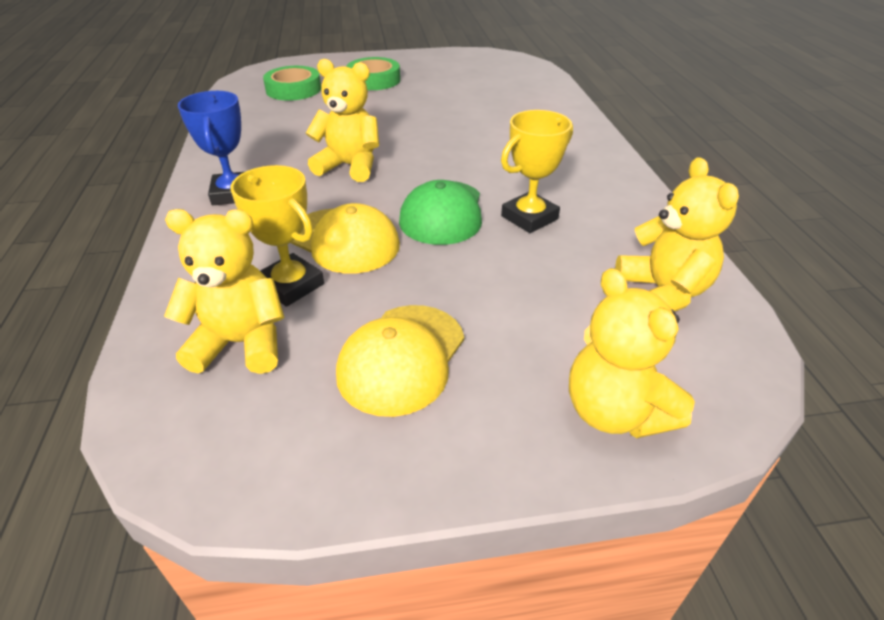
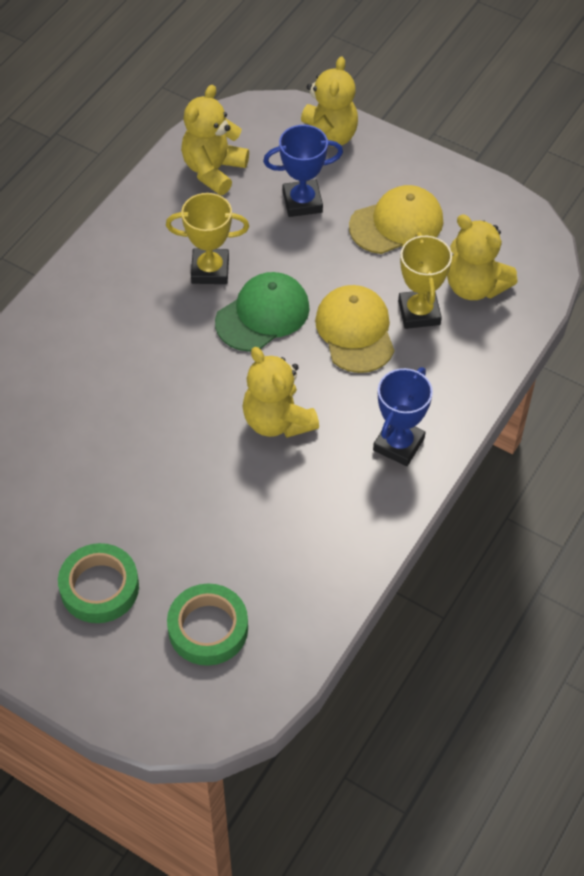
camera: 140 degrees left, 15 degrees up
(534, 317) = (302, 202): none -> blue trophy

